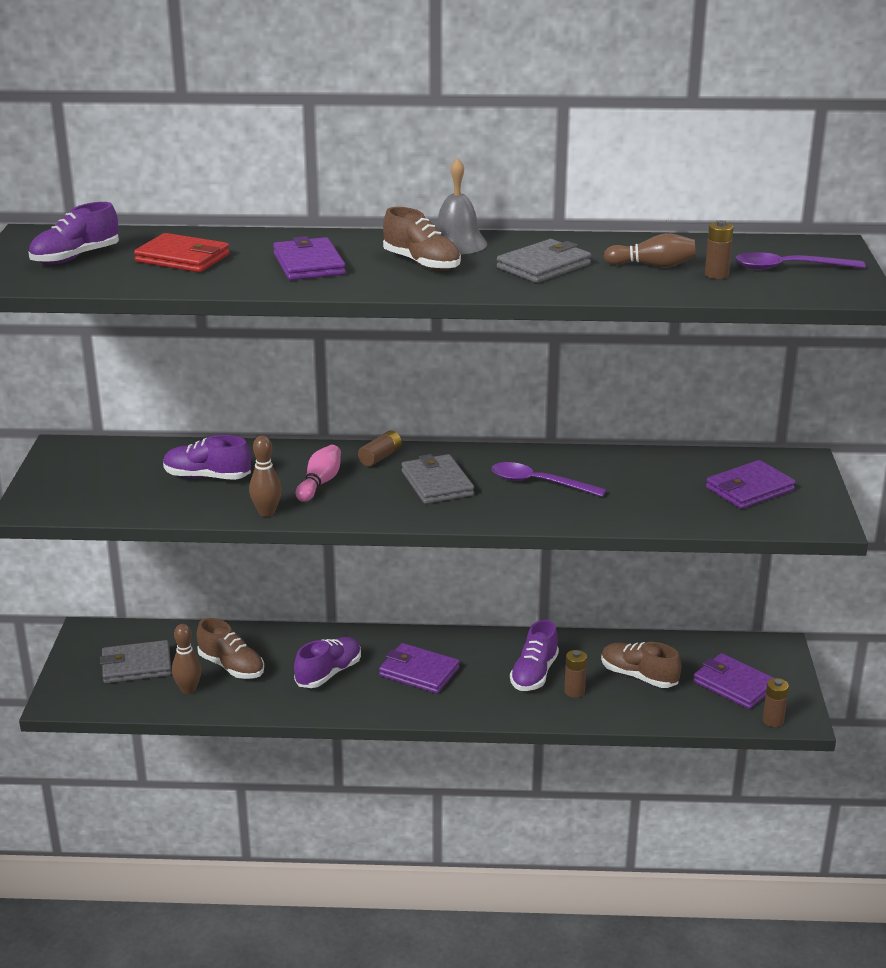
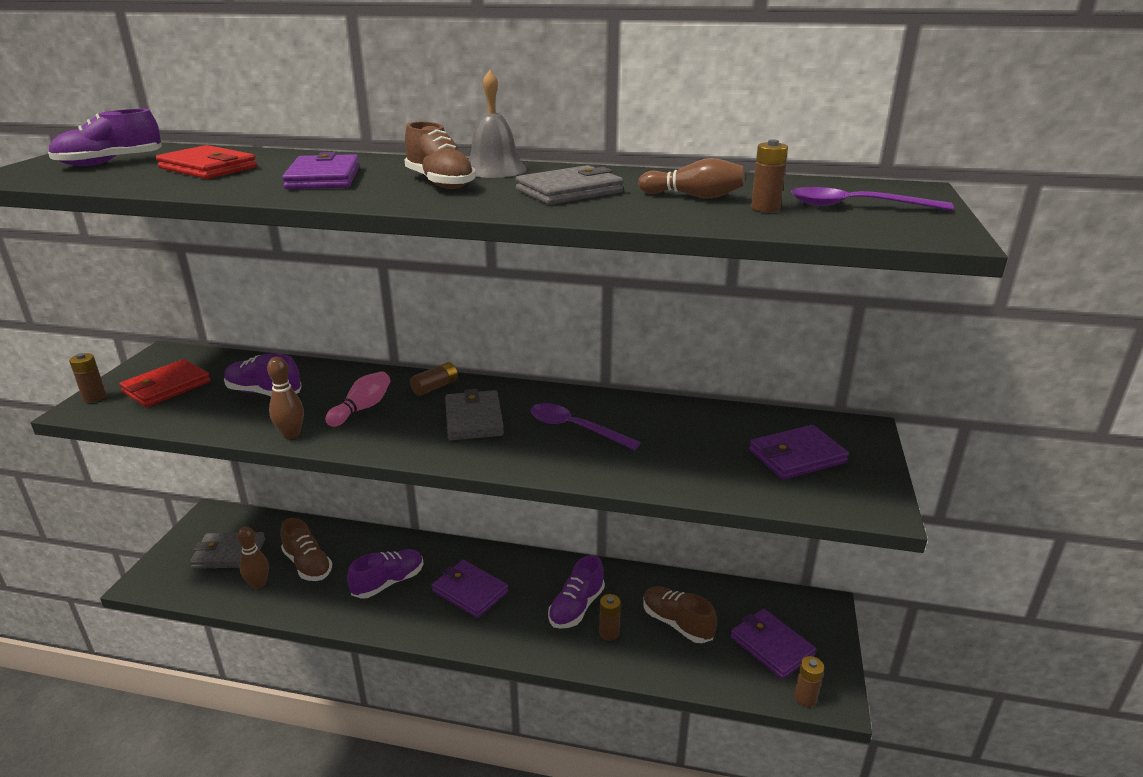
camera: 10 degrees right, 0 degrees up
(31, 497) = (95, 398): none -> brown battery
(98, 480) = (166, 387): none -> red wallet

